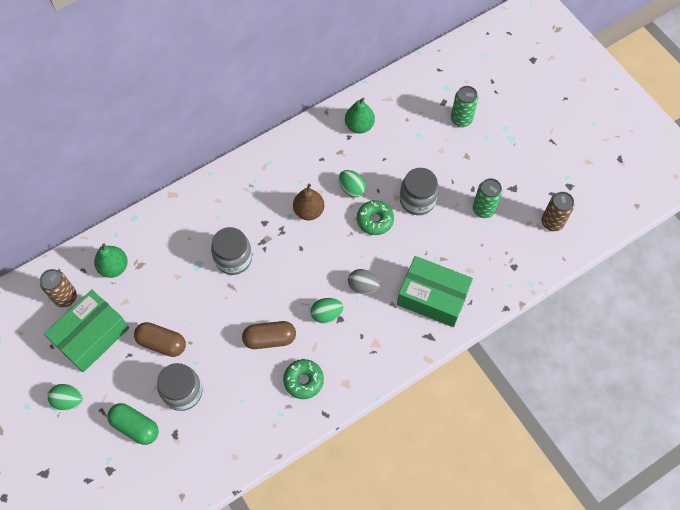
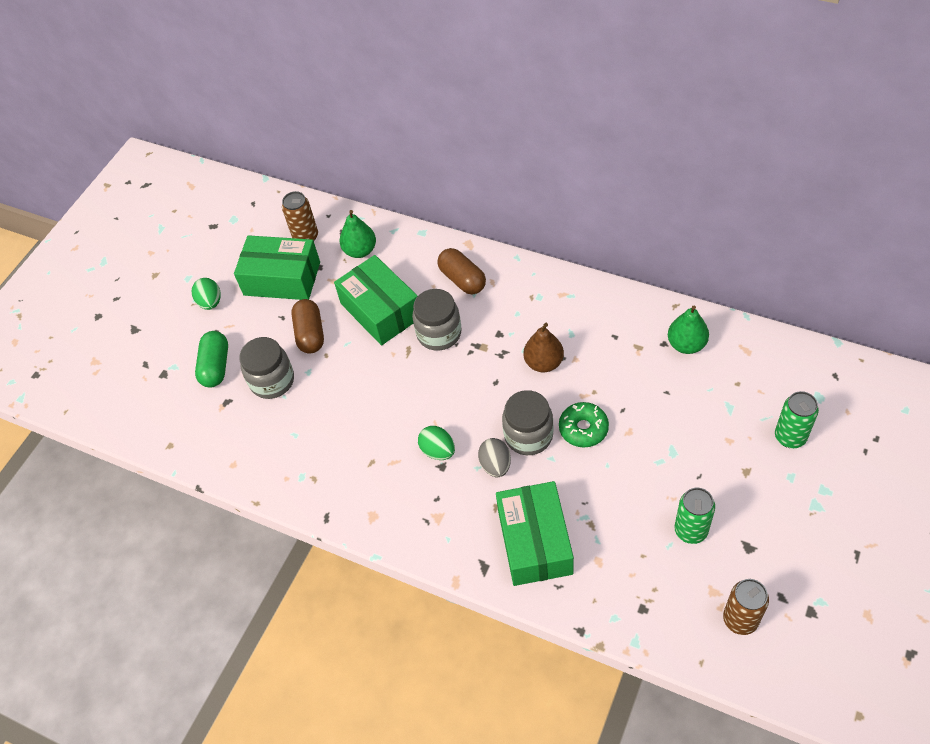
camera: 65 degrees right, 10 degrees down
(181, 284) = (381, 310): none -> green box
(270, 338) = (375, 417): brown capsule -> brown capsule (462, 279)
(303, 380) = (350, 475): green donut -> none
(352, 189) = (603, 384): green egg -> none
(417, 200) = (643, 455): grey jar -> grey jar (528, 435)

